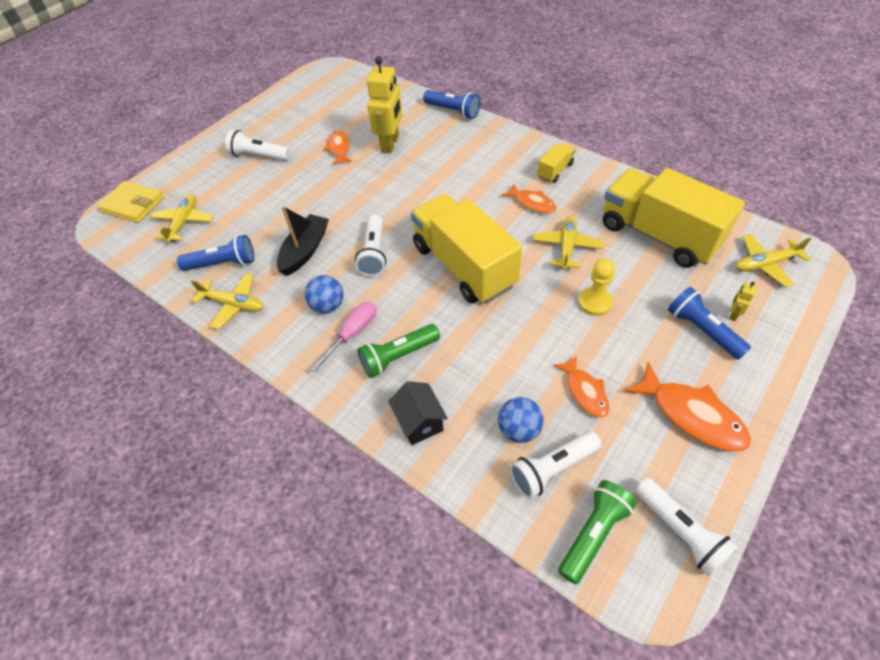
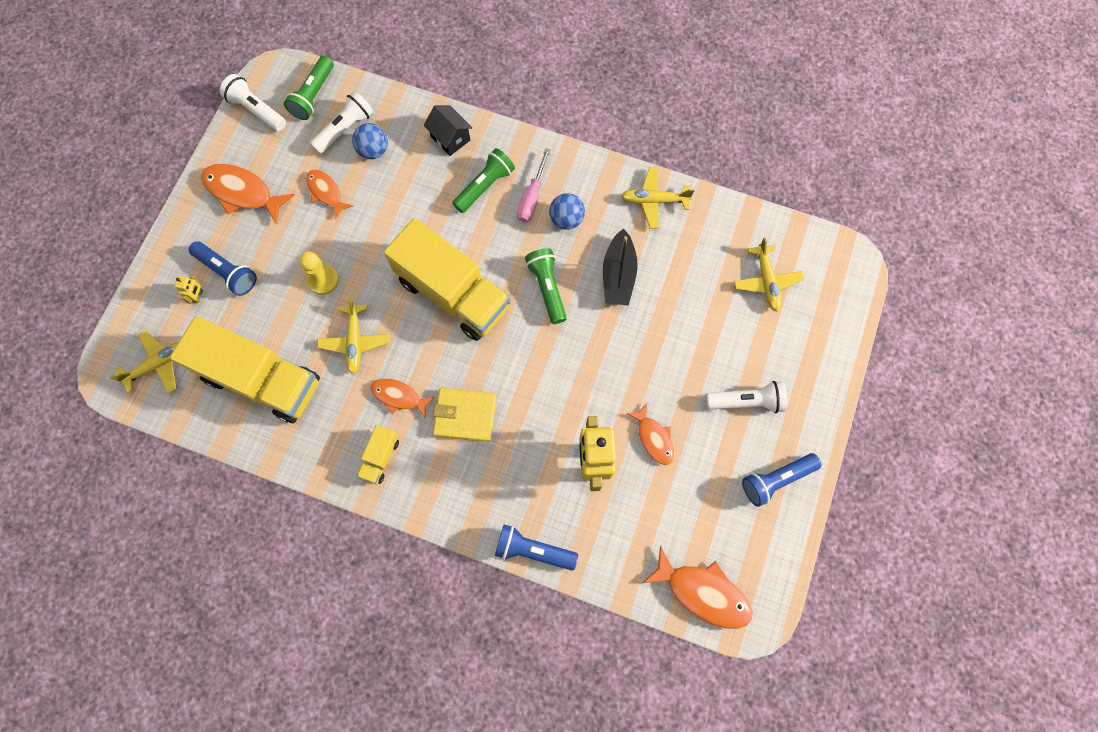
camera: 160 degrees right, 20 degrees up
(133, 204) = (840, 292): yellow wallet -> yellow wallet (465, 415)
(223, 263) = (692, 241): blue flashlight -> blue flashlight (776, 480)
(351, 81) = (703, 592): none -> orange fish
(374, 253) = (547, 288): white flashlight -> green flashlight

